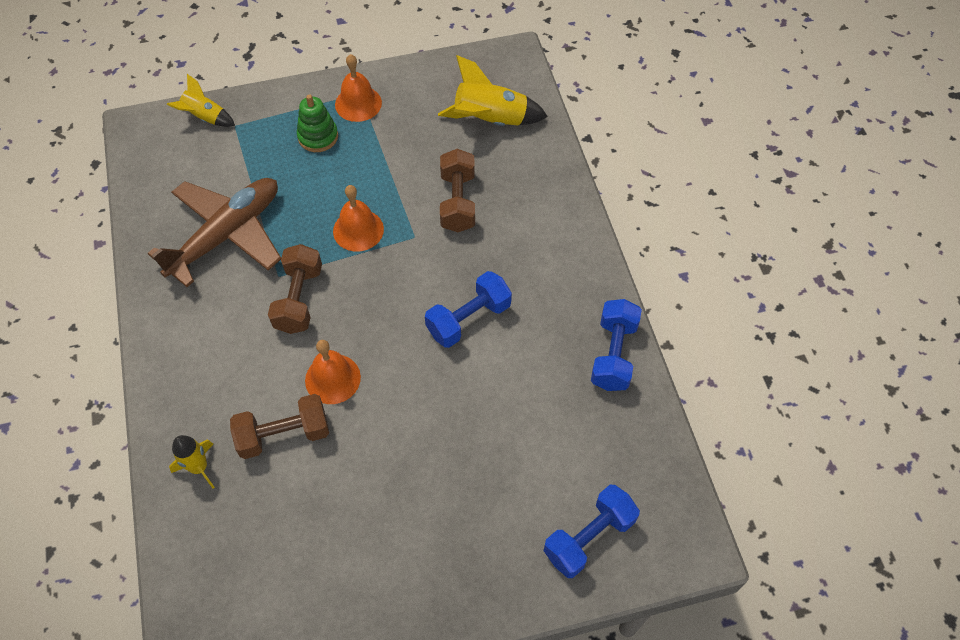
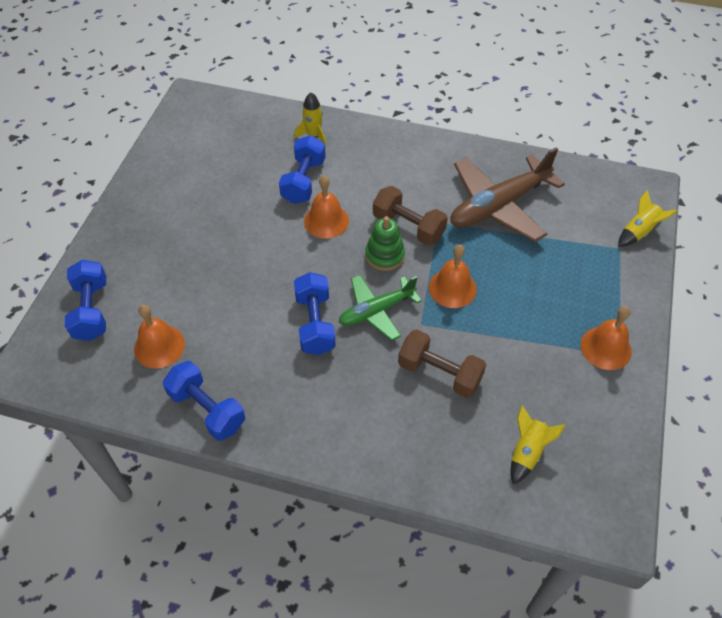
camera: 120 degrees right, 5 degrees down
(227, 234) = (498, 206): brown plane -> brown plane turned 75 degrees clockwise
(284, 434) = (304, 181): brown dumbbell -> blue dumbbell
(318, 137) = (576, 301): green stacking toy -> green stacking toy (384, 255)
(422, 277) = (376, 311): none -> green plane
(490, 120) = (527, 452): yellow rocket -> yellow rocket, size x0.61
(582, 439) = (159, 346): none -> orange bell

